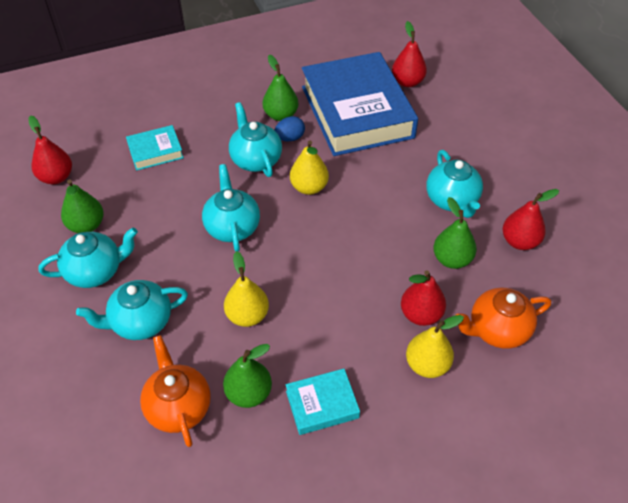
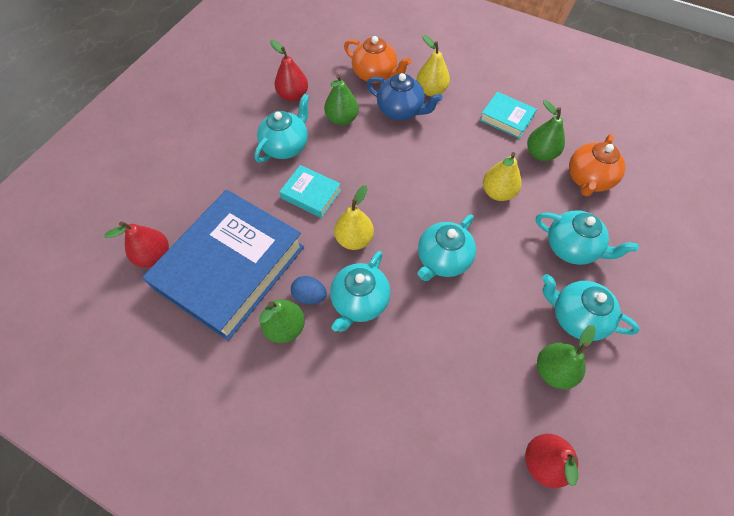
camera: 130 degrees left, 10 degrees up
(155, 151) = (428, 399): turquoise book -> turquoise book (311, 194)
(421, 315) = (401, 111): red pear -> blue teapot

